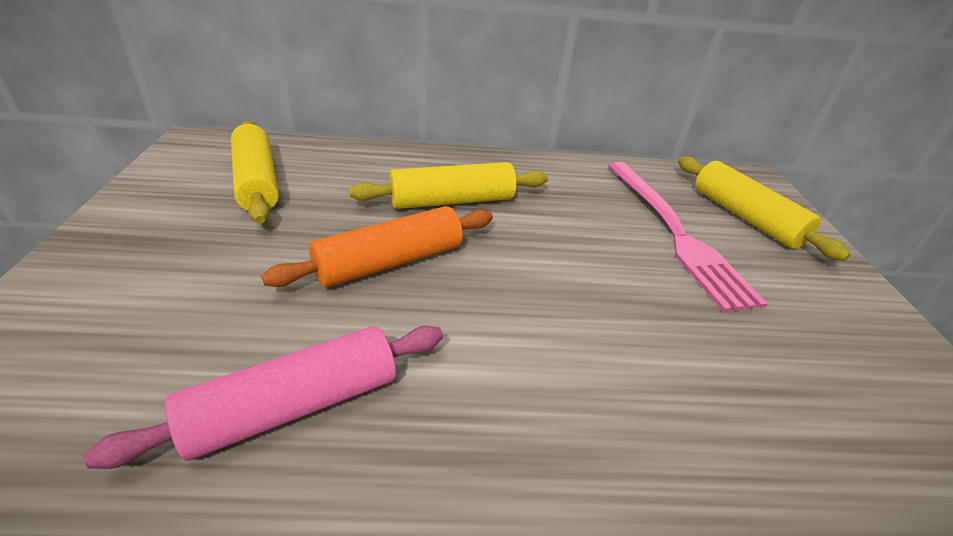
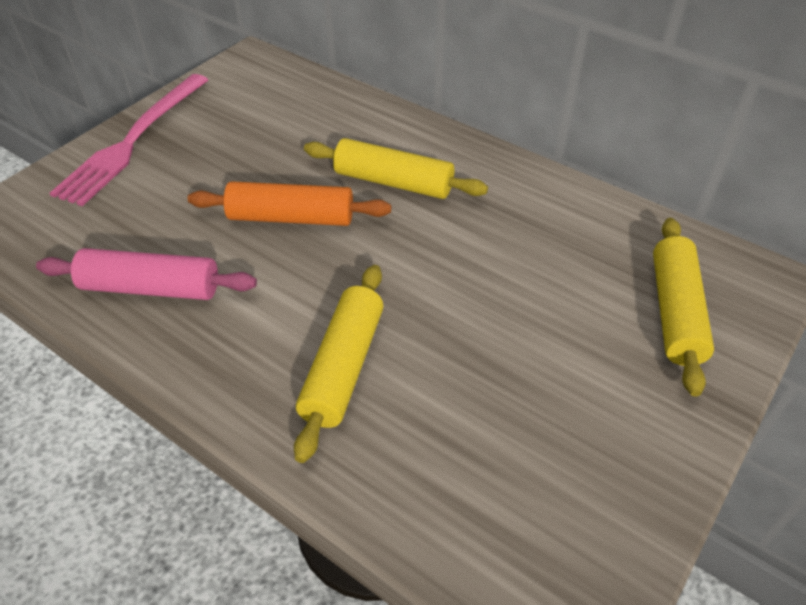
camera: 40 degrees right, 10 degrees up
(257, 182) = (263, 111): yellow rolling pin -> yellow rolling pin (343, 367)
(674, 232) = (566, 293): pink fork -> pink fork (133, 141)

